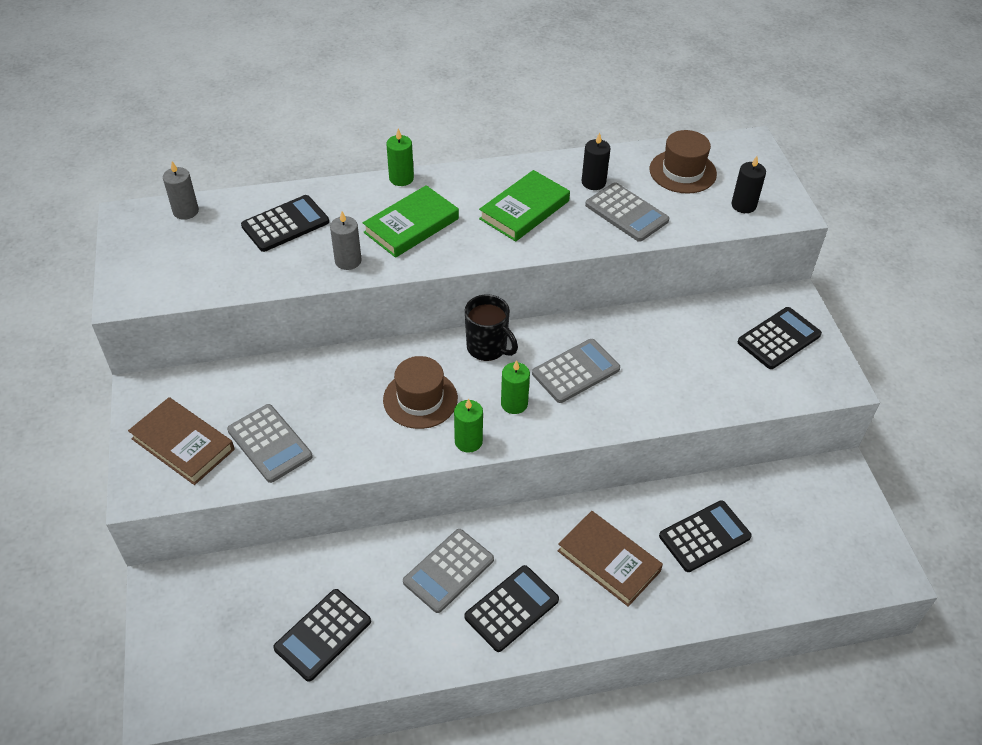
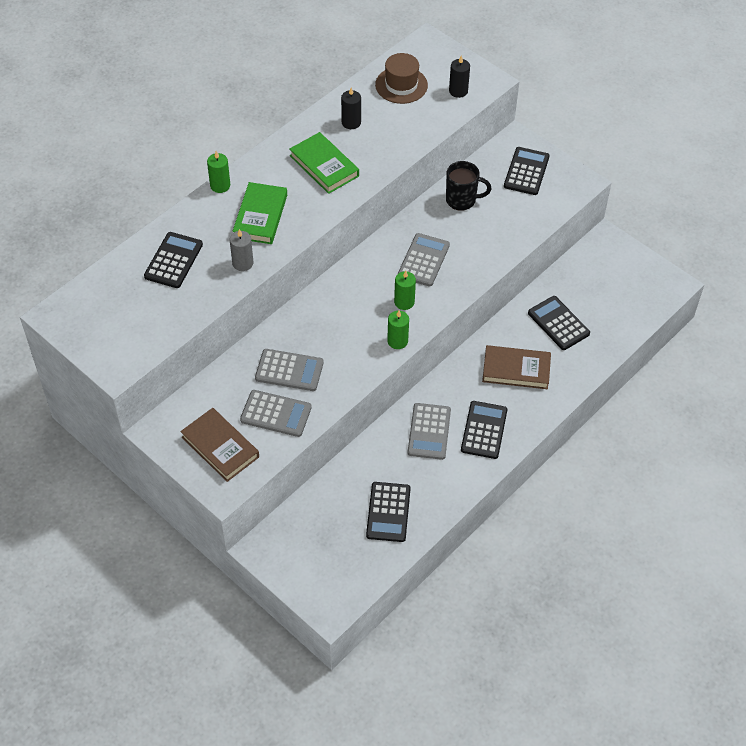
camera: 35 degrees left, 5 degrees up
(183, 444) = (220, 447): brown book -> brown book turned 45 degrees clockwise
(186, 211) = (92, 289): grey candle -> none
(420, 399) = (344, 332): brown hat -> none
(488, 348) = (356, 275): black mug -> black mug (462, 200)
(524, 210) = (324, 166): green book -> green book turned 45 degrees counterclockwise
(626, 213) = (391, 134): grey calculator -> grey calculator (289, 370)
(704, 536) = (558, 323): black calculator -> black calculator turned 60 degrees counterclockwise

